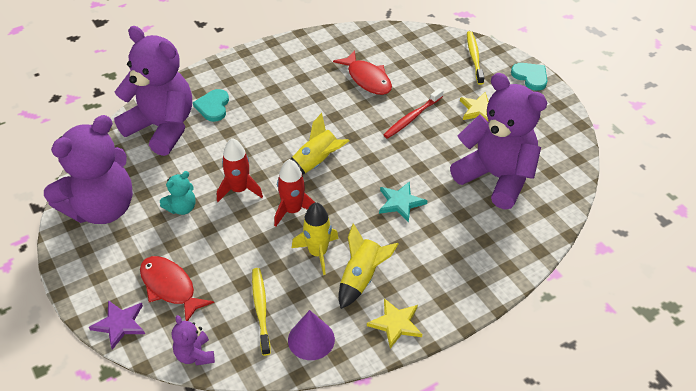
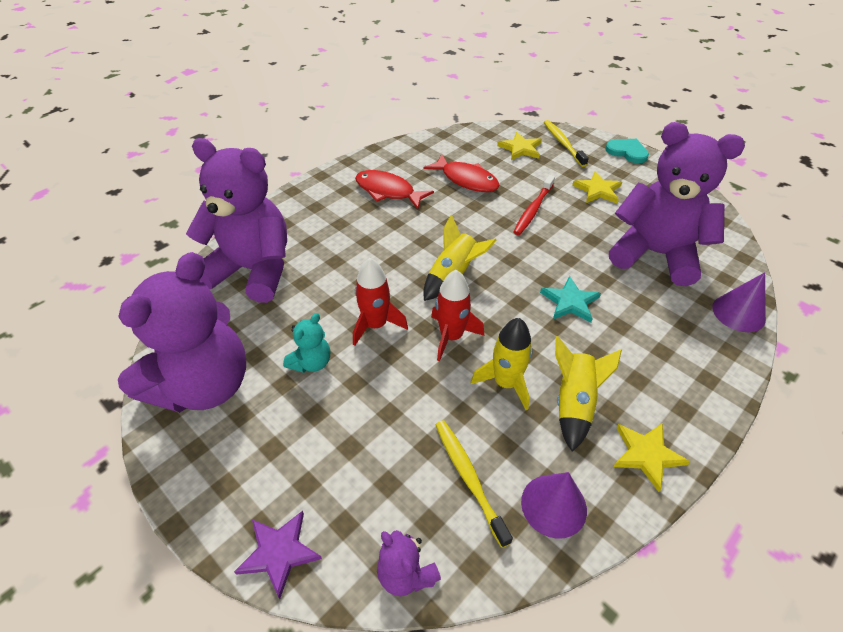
camera: 15 degrees left, 0 degrees up
(170, 287) = (333, 476): red fish -> red fish (388, 191)
(213, 106) = (307, 236): turquoise heart -> none
(431, 56) = (520, 148): none -> yellow star
(536, 240) = (738, 313): none -> purple cone

